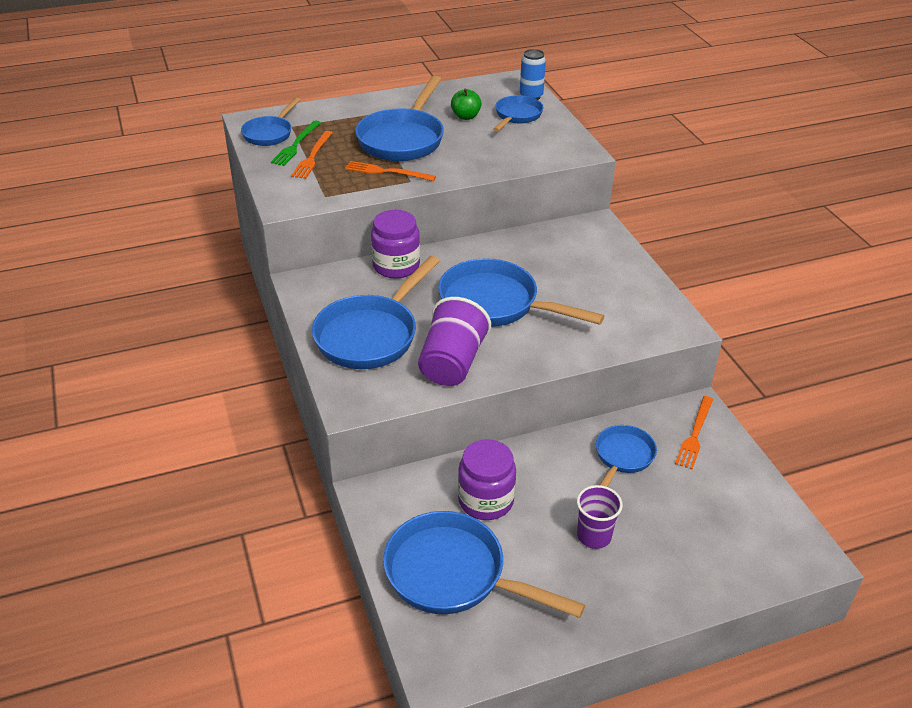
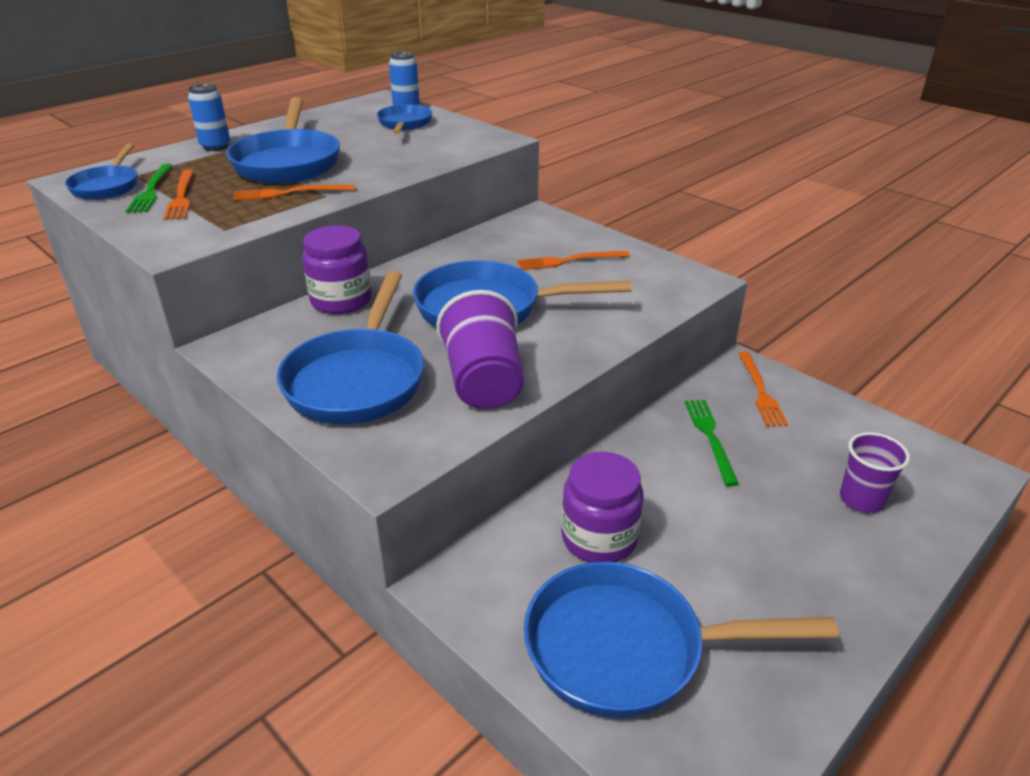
camera: 25 degrees left, 5 degrees down
(360, 109) = (215, 146): none -> blue can
(466, 116) = (348, 133): green apple -> none
(589, 278) = (569, 261): none -> orange fork
(594, 536) = (750, 533): purple cup -> purple cup (861, 499)
(622, 457) = (710, 437): blue pan -> green fork

